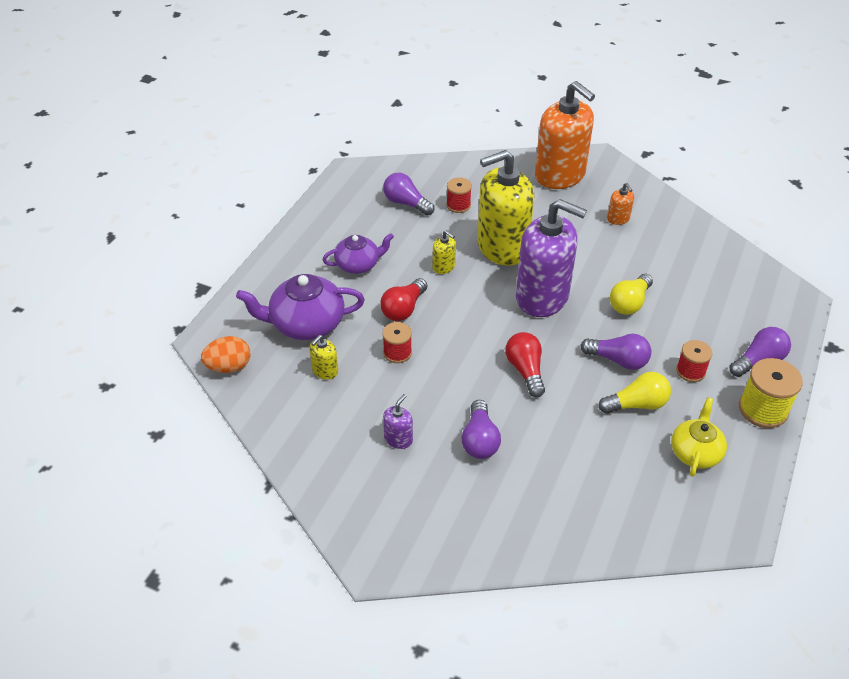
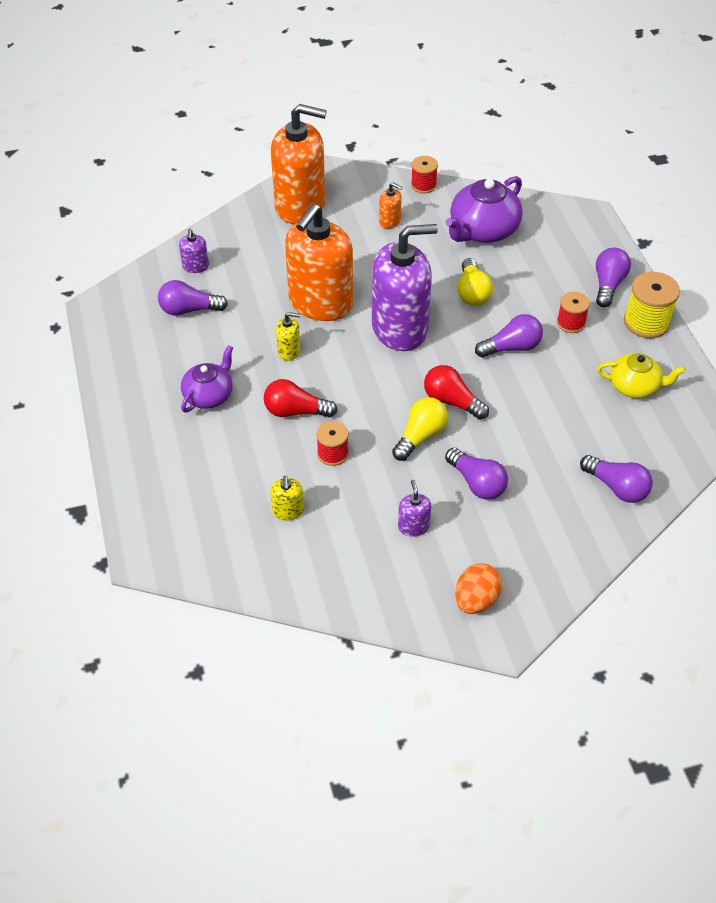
camera: 40 degrees left, 5 degrees up
(229, 367) = (195, 566): orange egg -> orange egg (476, 600)
(306, 324) = (222, 480): purple teapot -> purple teapot (483, 230)
(403, 309) = (295, 411): red light bulb -> red light bulb turned 105 degrees clockwise
(441, 178) = (195, 266): none -> purple soap dispenser
(458, 205) = (240, 285): red spool -> red spool (423, 185)
(502, 247) = (320, 303): yellow soap dispenser -> orange soap dispenser
(591, 519) = (617, 487): none -> purple light bulb
(637, 404) = (560, 375): yellow light bulb -> yellow light bulb (420, 436)
(695, 452) = (634, 386): yellow teapot -> yellow teapot turned 120 degrees clockwise

